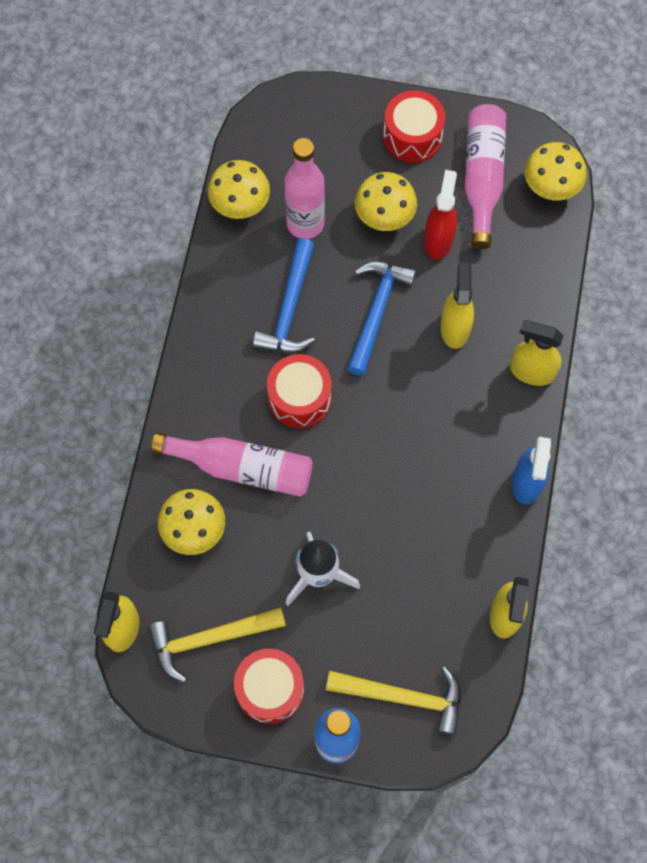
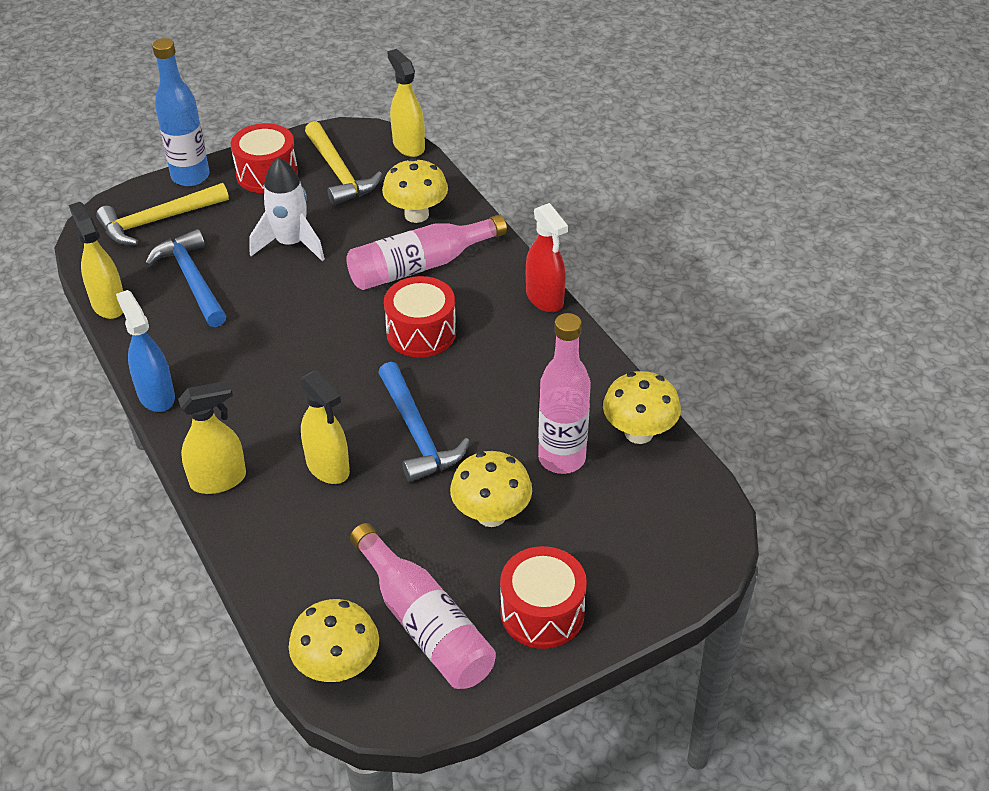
camera: 140 degrees right, 25 degrees down
(210, 639) = (339, 172): yellow hammer -> yellow hammer turned 120 degrees clockwise
(290, 308) = (500, 386): blue hammer -> blue hammer (192, 280)
(438, 240) = (415, 531): red spray bottle -> red spray bottle (545, 298)

